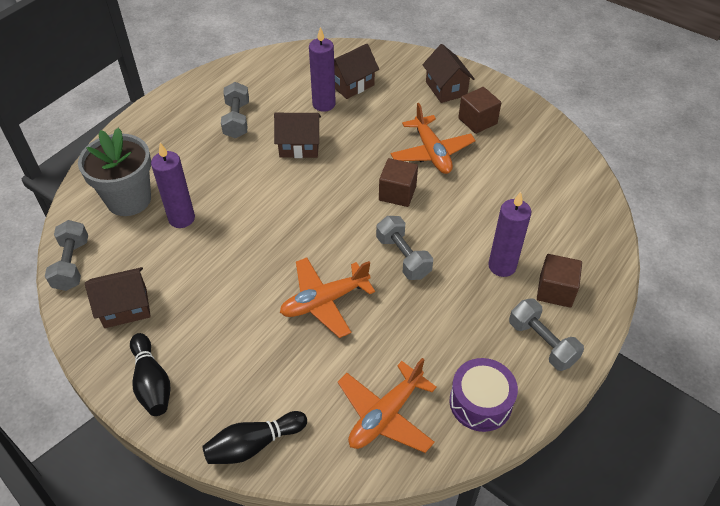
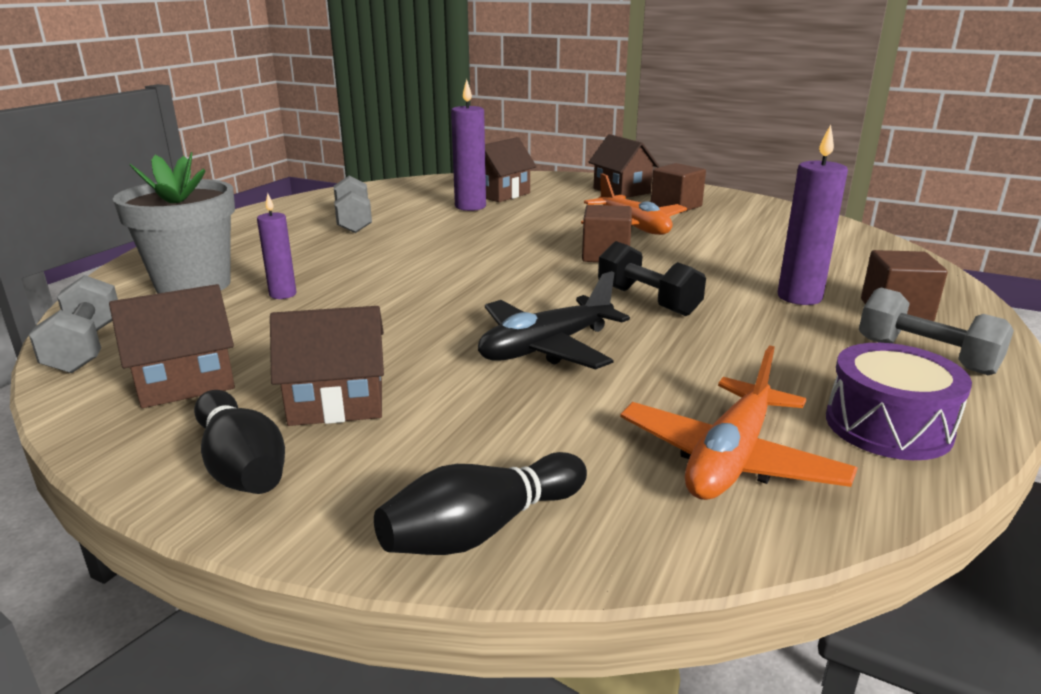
camera: 10 degrees left, 25 degrees down
(181, 218) = (283, 294): purple candle -> purple candle, size x0.62
(299, 146) = (449, 233): brown house -> brown house (336, 403)
(324, 301) = (546, 347): orange plane -> black plane
(403, 257) = (647, 301): grey dumbbell -> black dumbbell

